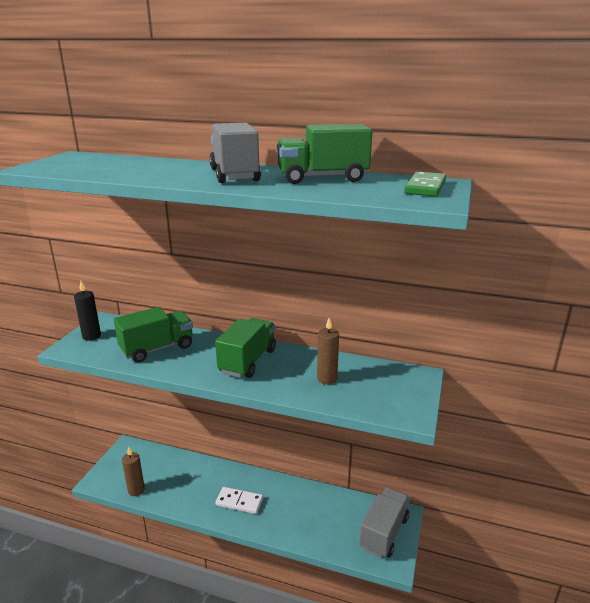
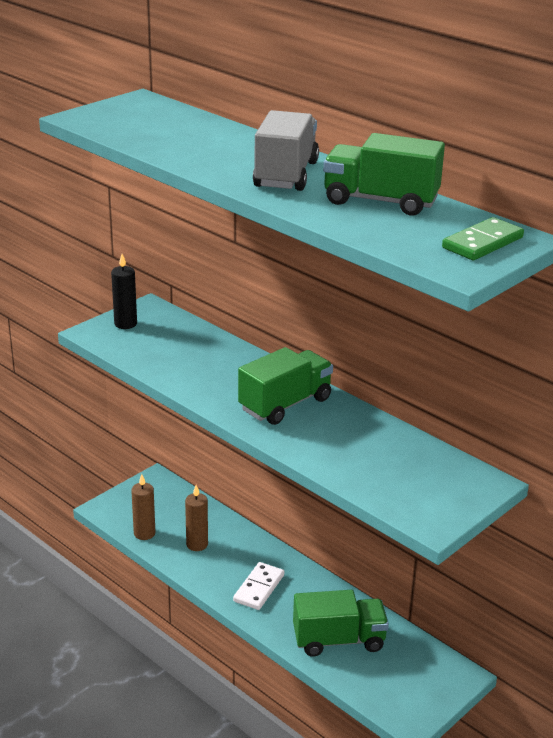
camera: 25 degrees right, 5 degrees up
(157, 349) = (190, 360): green truck -> green truck (339, 640)
(239, 502) = (259, 588): white domino -> white domino turned 75 degrees clockwise
(327, 379) = (364, 452): brown candle -> brown candle (197, 544)
(384, 532) = (420, 685): grey truck -> none

